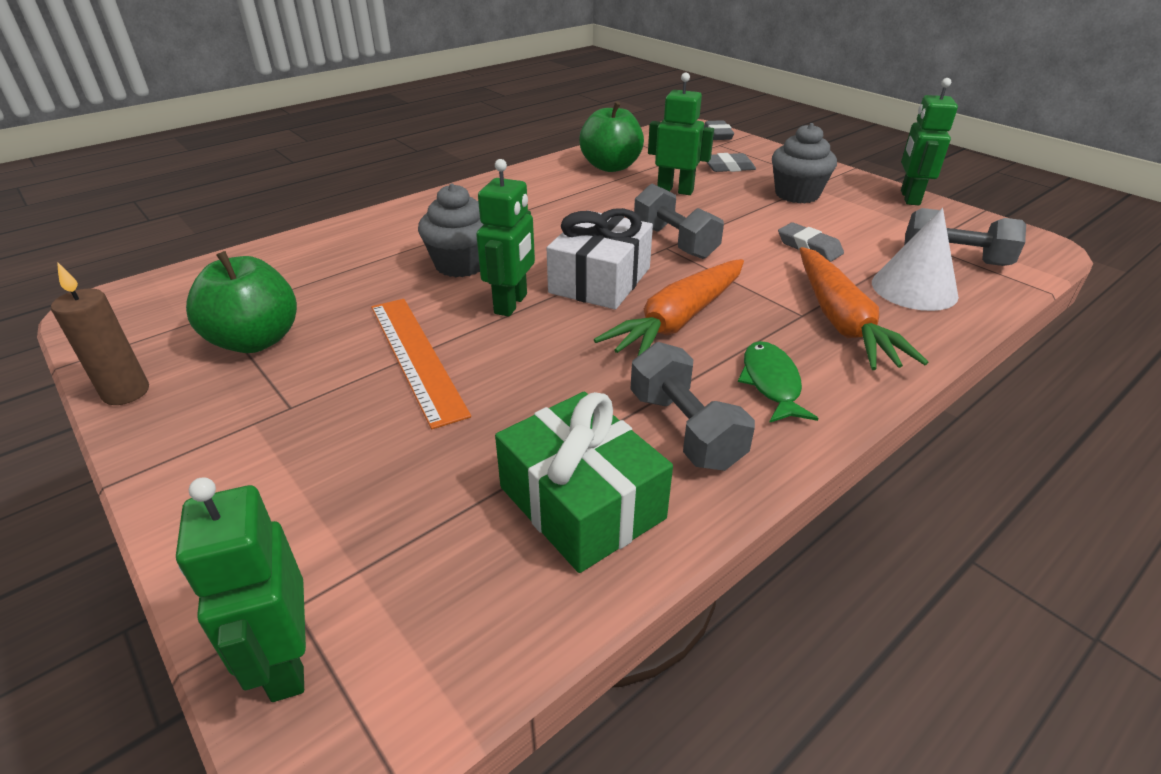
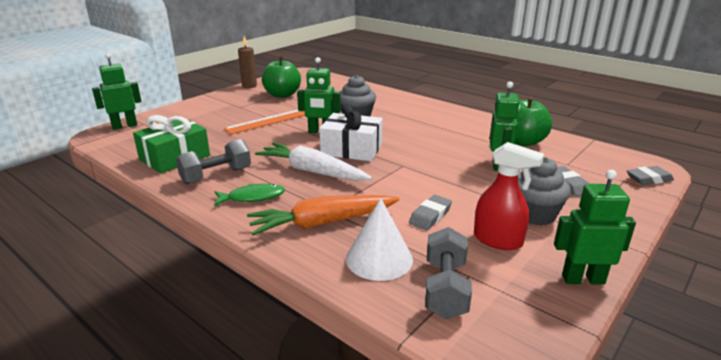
camera: 80 degrees right, 10 degrees down
(674, 242) = (411, 167): grey dumbbell -> none
(678, 321) = (312, 171): orange carrot -> white carrot
(854, 220) = (498, 240): none -> red spray bottle

